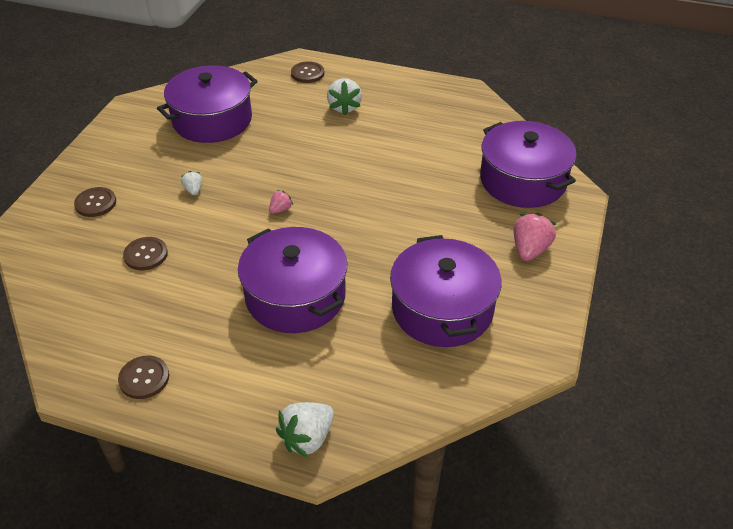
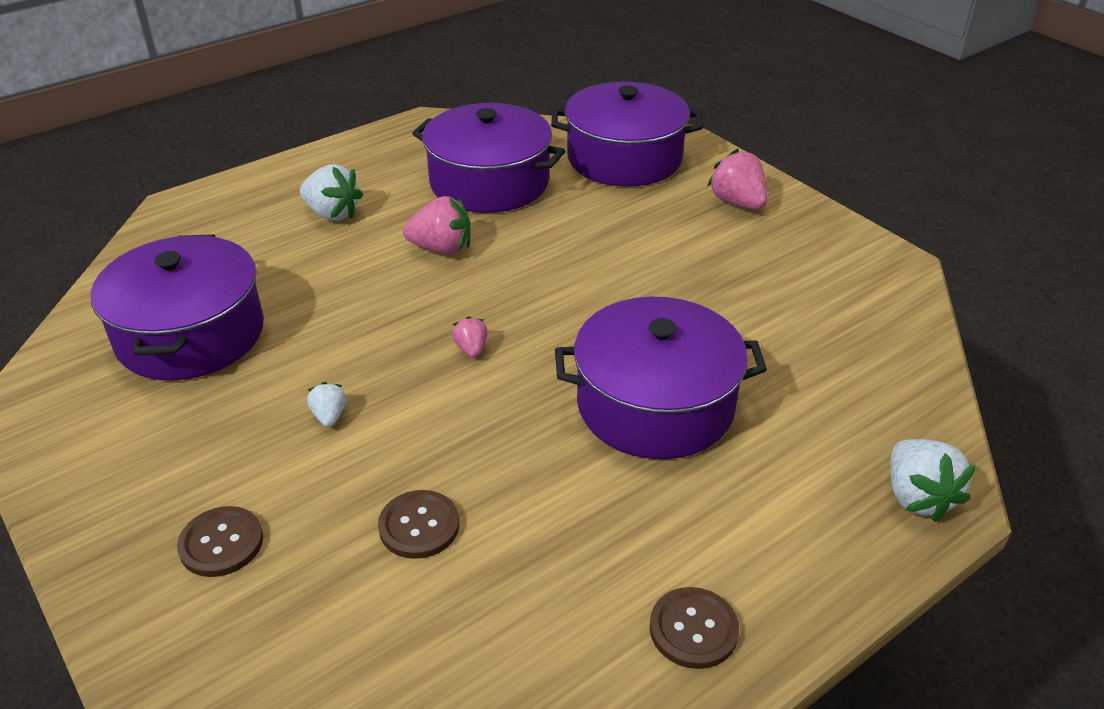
camera: 55 degrees left, 5 degrees down
(193, 190) = (329, 416): white strawberry -> white strawberry turned 60 degrees clockwise
(307, 73) = (216, 211): brown button -> none
(353, 157) = (441, 249): none -> pink strawberry
(442, 309) = (778, 299): purple pot -> purple pot (489, 182)

